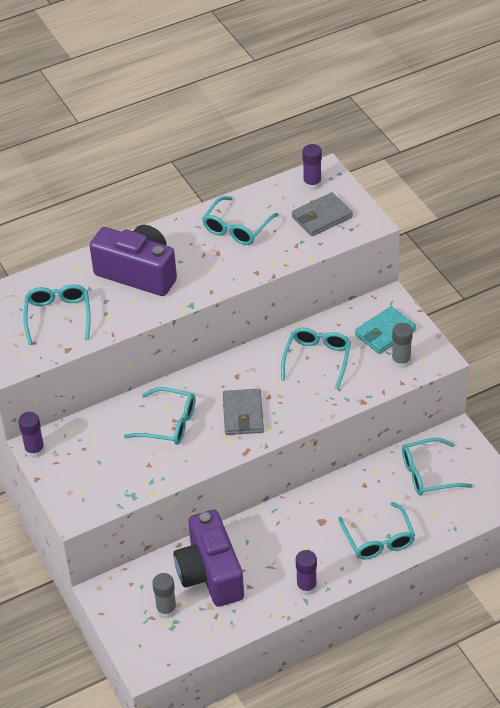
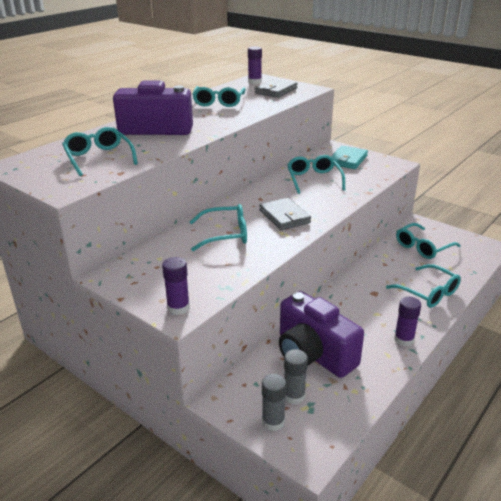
camera: 25 degrees left, 15 degrees down
(34, 450) = (107, 278): purple glue stick -> purple glue stick (178, 308)
(401, 361) = (373, 169): grey glue stick -> grey glue stick (273, 421)

